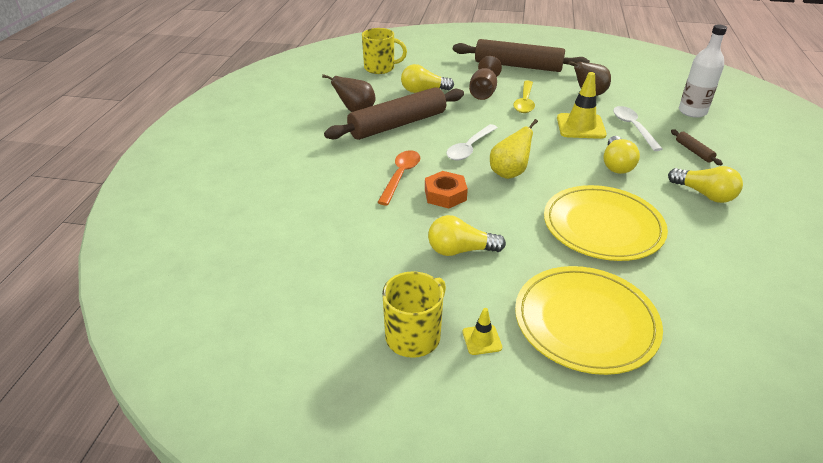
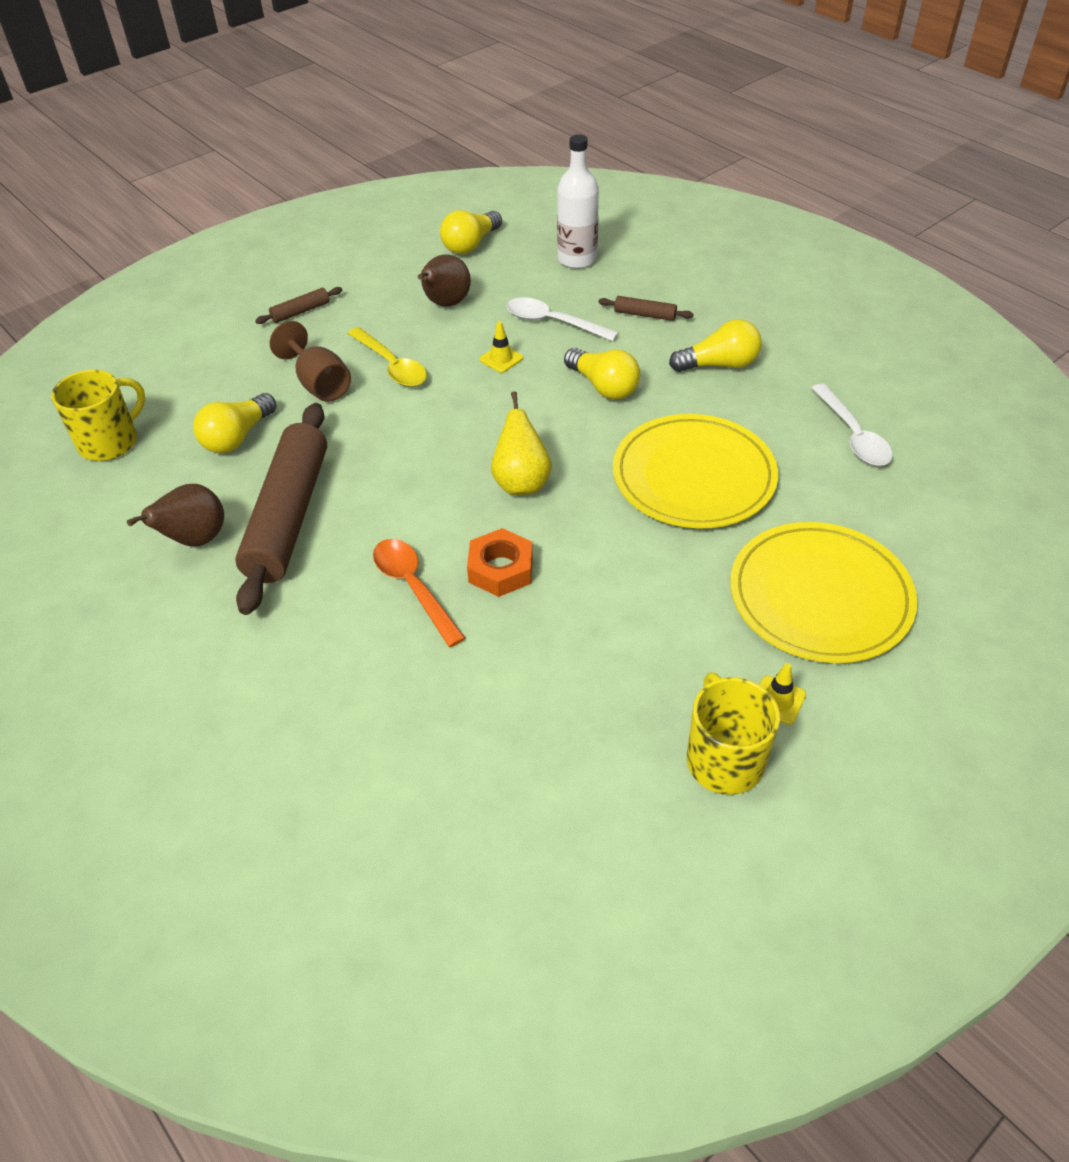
camera: 50 degrees left, 10 degrees up
(460, 250) = (619, 624): yellow light bulb -> yellow light bulb (470, 245)
(469, 148) = (429, 482): white spoon -> white spoon (853, 435)
(518, 66) = (301, 311): brown rolling pin -> brown rolling pin, size x0.41
(580, 126) = (501, 359): yellow traffic cone -> yellow traffic cone, size x0.50

